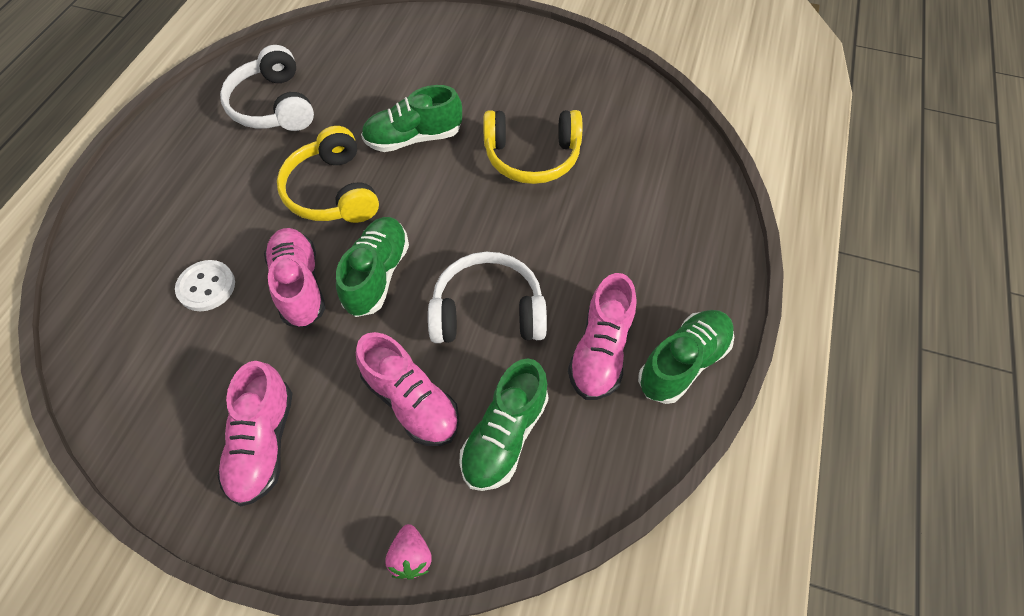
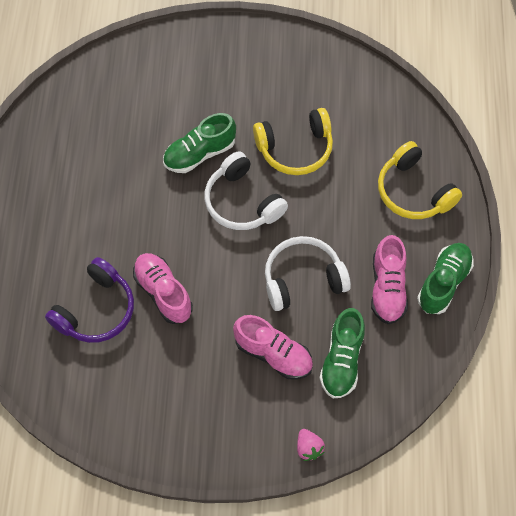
camera: 15 degrees left, 5 degrees up
(206, 287) = (96, 310): white button -> purple headphones
(263, 443) = (187, 405): pink shoe -> none
(273, 106) = (76, 150): white headphones -> white headphones (242, 202)
(332, 191) = (156, 214): yellow headphones -> yellow headphones (413, 191)
(377, 275) = (215, 271): green shoe -> none

